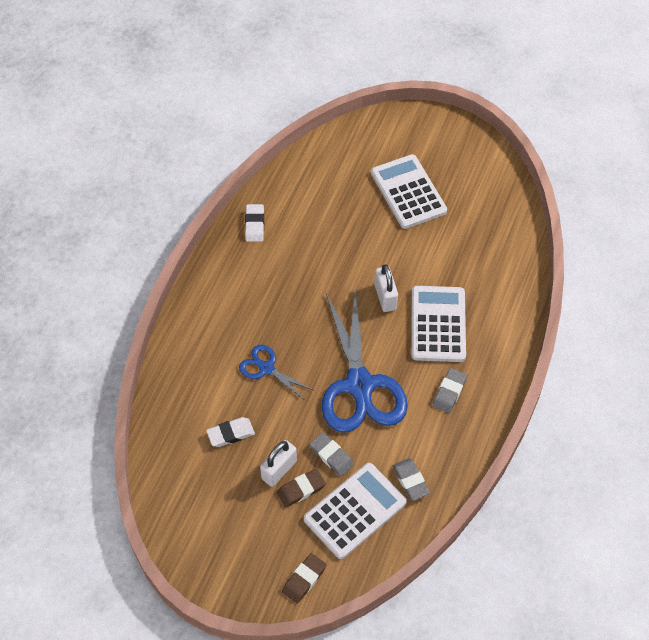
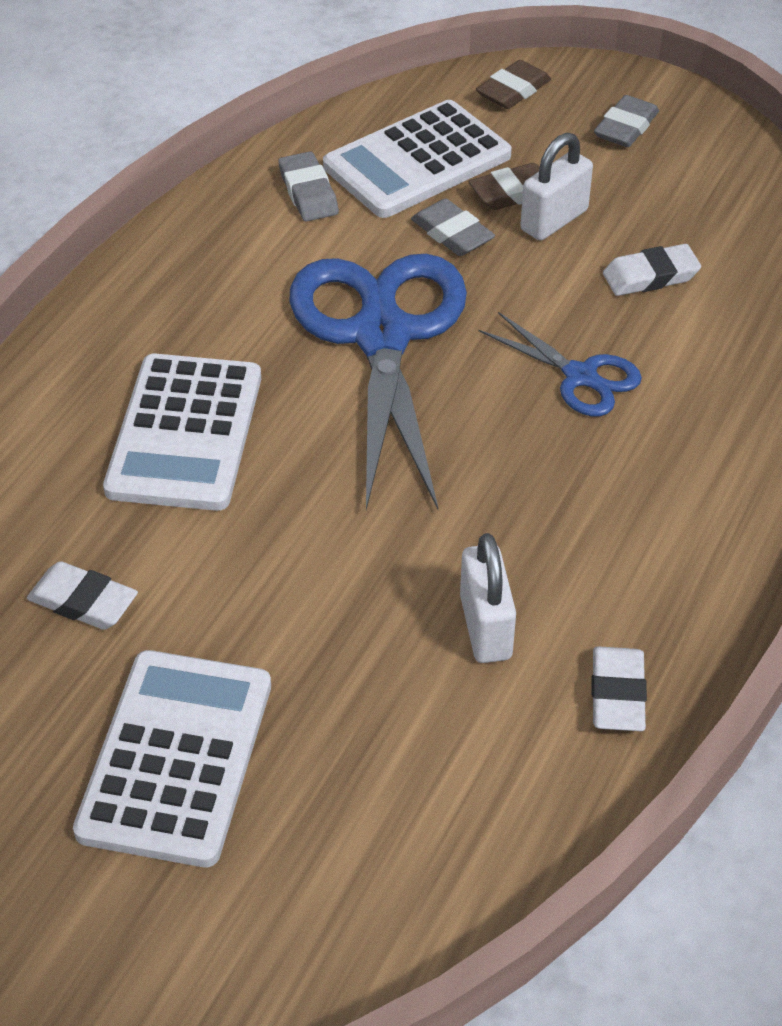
camera: 175 degrees left, 10 degrees down
(385, 297) = (295, 496): white padlock -> white padlock (485, 627)
(408, 192) = (175, 757): white calculator -> white calculator turned 150 degrees counterclockwise
(449, 392) = (197, 313): grey eraser -> grey eraser (625, 127)
(457, 246) = (83, 601): none -> white eraser

